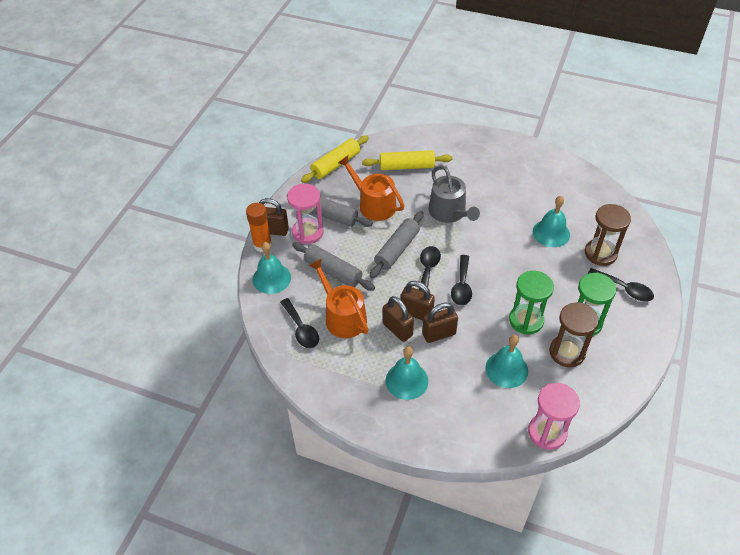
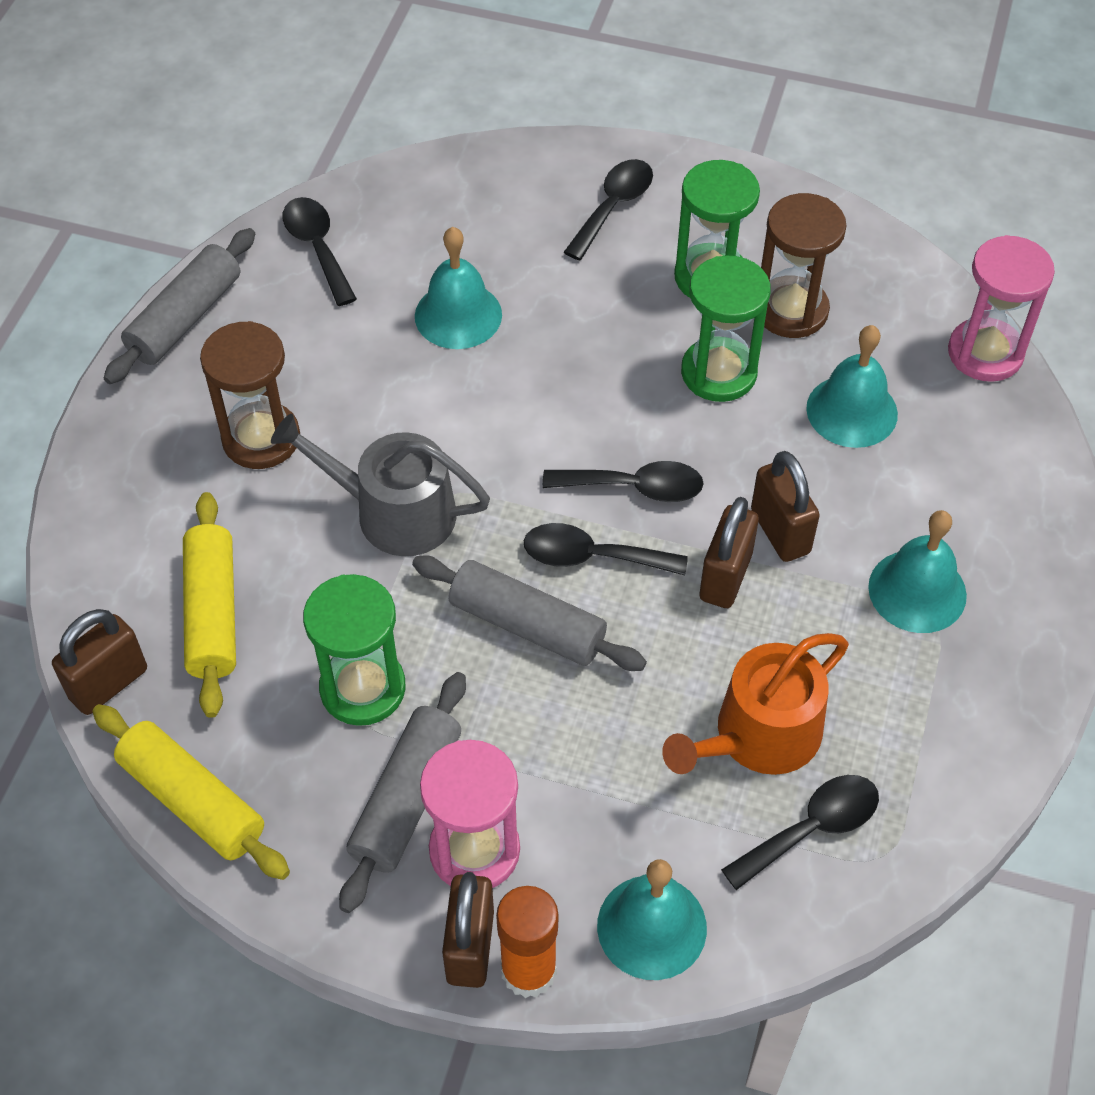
camera: 95 degrees left, 5 degrees up
(333, 271) = (614, 771): grey rolling pin -> grey rolling pin (185, 318)
(373, 204) = (362, 688): orange watering can -> green hourglass
(397, 329) = (780, 614): brown padlock -> brown padlock (108, 683)
(449, 212) = (393, 512): grey watering can -> grey watering can turned 135 degrees counterclockwise
(583, 190) = (317, 248): none -> black spoon
(600, 253) = (517, 235): brown hourglass -> brown hourglass (261, 438)

